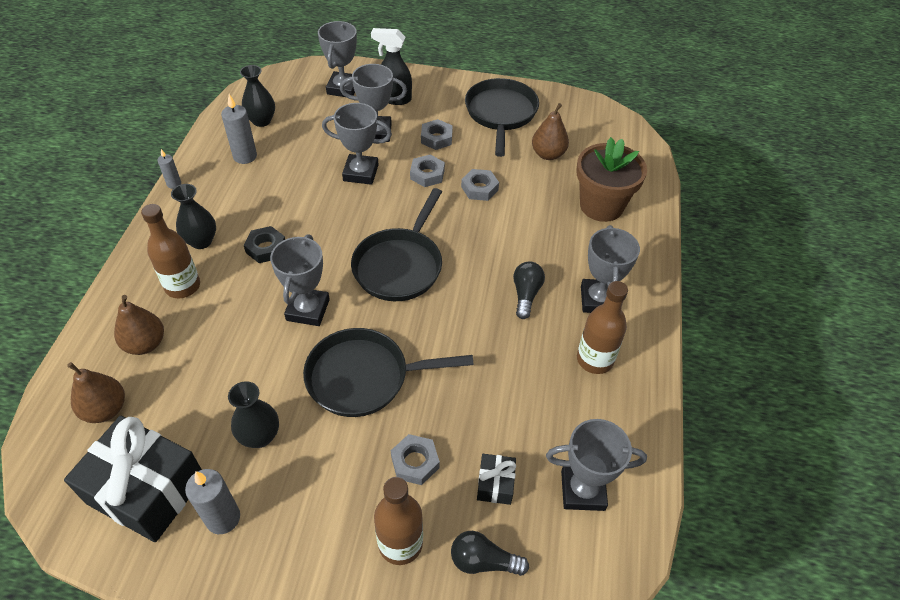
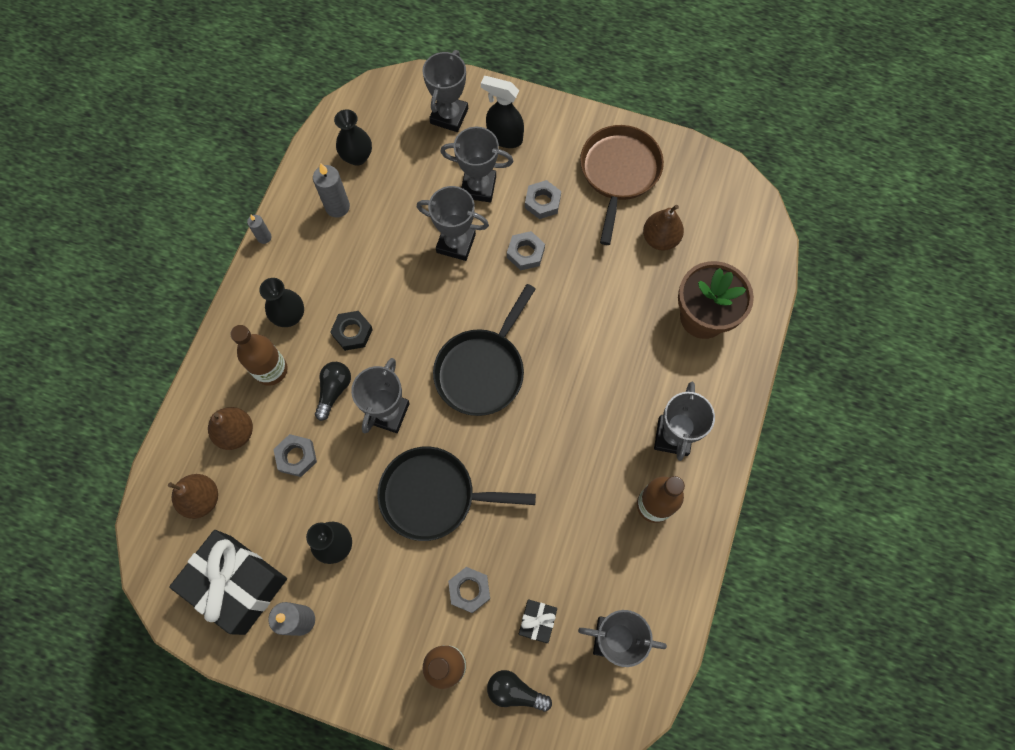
camera: 10 degrees right, 20 degrees up
(479, 188) = (578, 278): grey nut -> grey nut (296, 456)
(501, 114) = (619, 173): black pan -> brown pan
(526, 294) = (602, 421): black light bulb -> black light bulb (334, 390)

